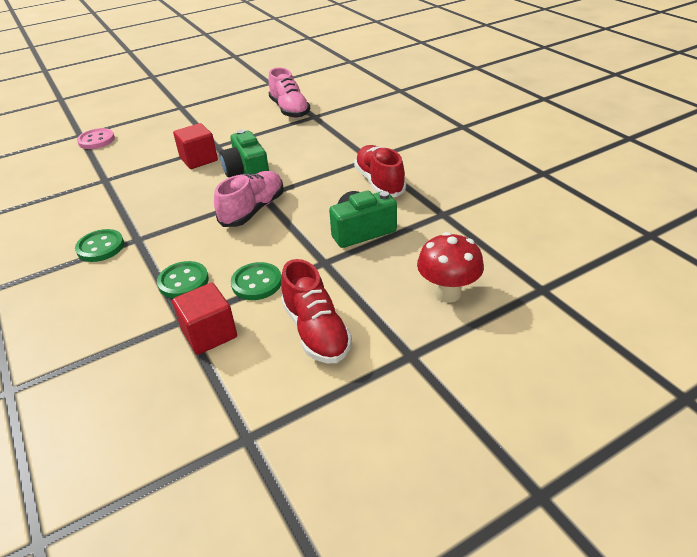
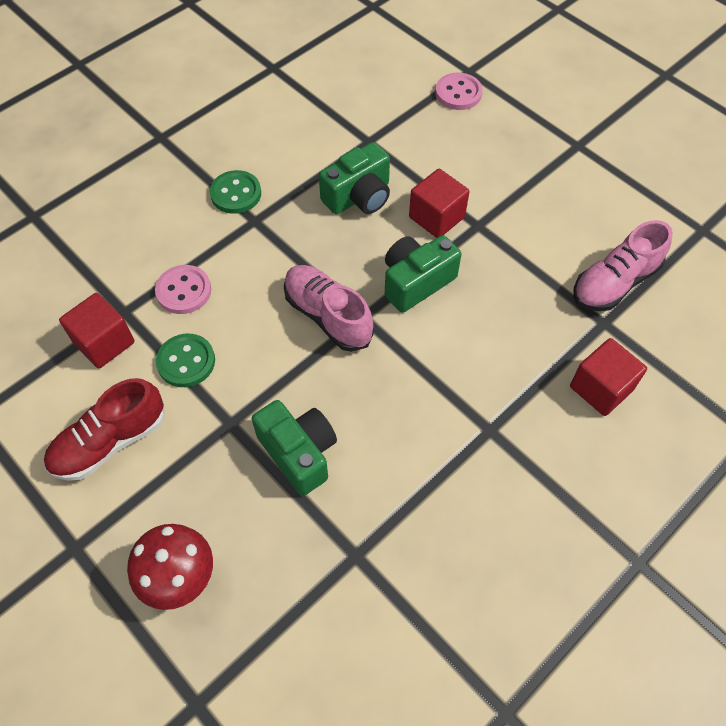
camera: 75 degrees right, 20 degrees up
(154, 188) = (359, 196): none -> green camera
(183, 281) = (184, 291): green button -> pink button
(253, 210) = (328, 316): pink shoe -> pink shoe turned 150 degrees counterclockwise
(357, 122) = (601, 388): none -> red cube
(379, 182) = (423, 454): red shoe -> none

